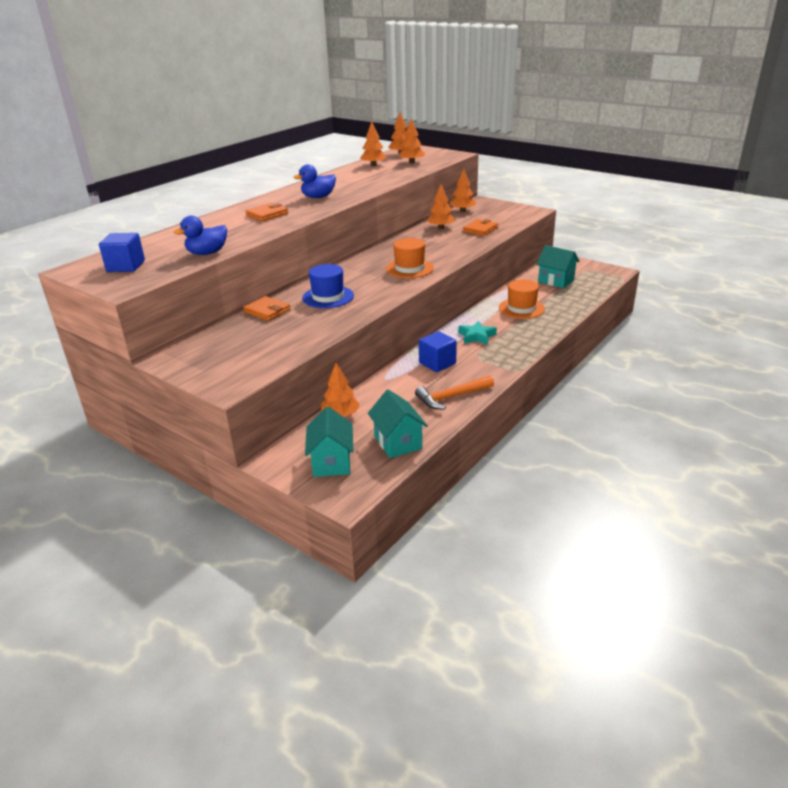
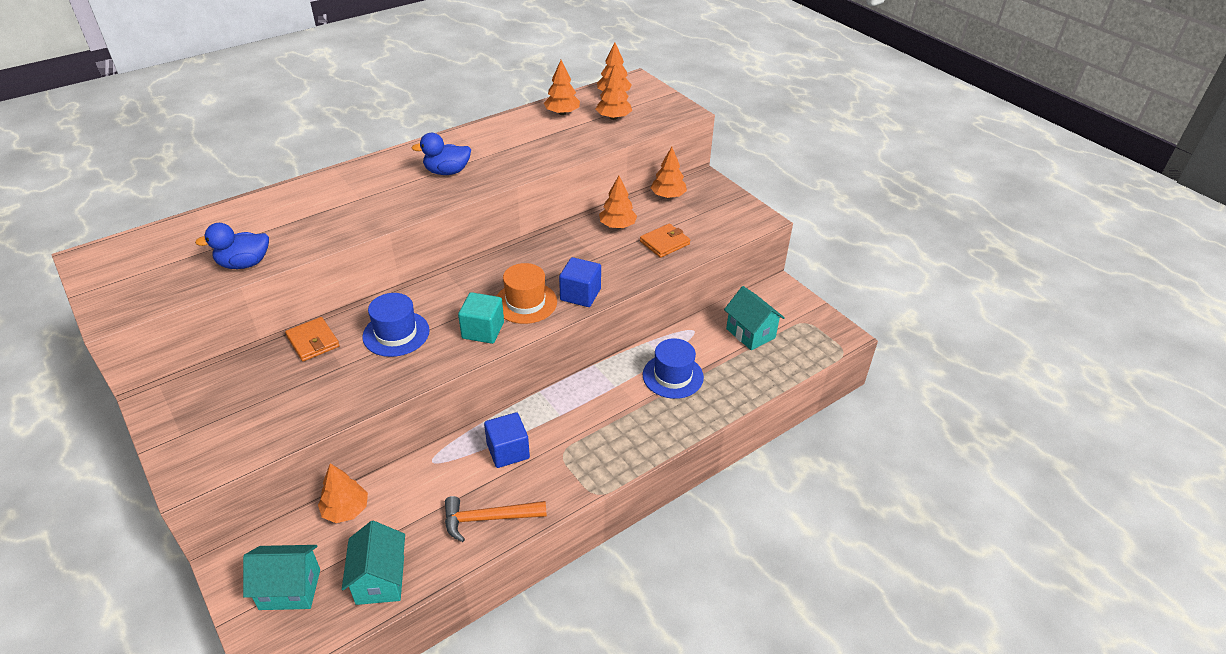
camera: 15 degrees right, 10 degrees up
(126, 266) = (144, 267): blue cube -> blue cube (580, 294)
(267, 214) = (363, 196): orange wallet -> none
(331, 462) = (290, 589): turquoise house -> turquoise house turned 75 degrees clockwise
(391, 285) = (483, 330): none -> turquoise cube
(476, 336) = (585, 414): turquoise star -> none
(521, 308) = (672, 376): orange hat -> blue hat

